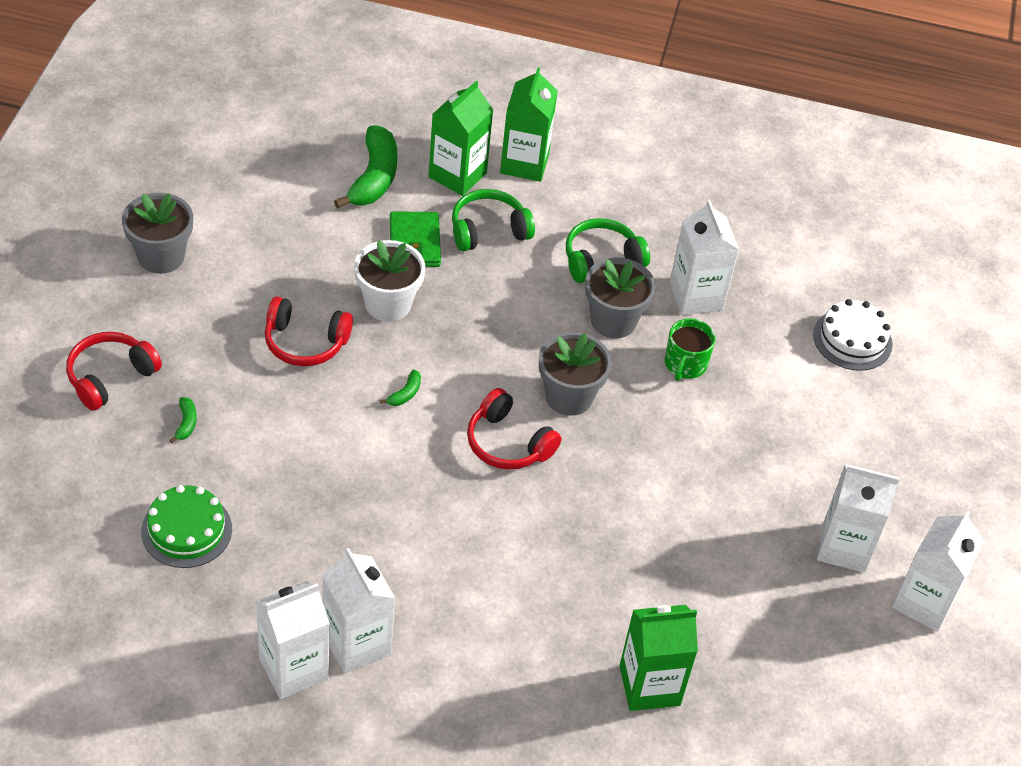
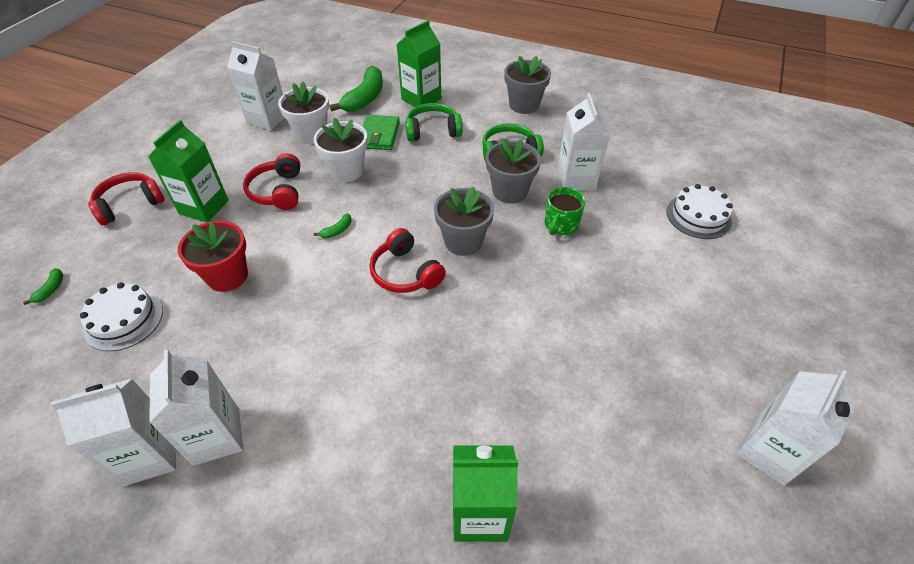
camera: 15 degrees right, 0 degrees up
(161, 256) = (205, 134): grey flower pot -> grey flower pot (524, 105)
(186, 423) = (166, 239): green banana -> green banana (51, 289)
(186, 530) = (124, 319): green cake -> white cake
(289, 465) = (227, 276): none -> red flower pot
(305, 342) = (278, 191): red headphones -> red headphones turned 60 degrees clockwise
(317, 247) = (311, 134): none -> white flower pot
(524, 163) = (468, 95): green carton -> green carton (204, 207)
(844, 547) = (687, 387): white carton -> white carton (267, 119)

